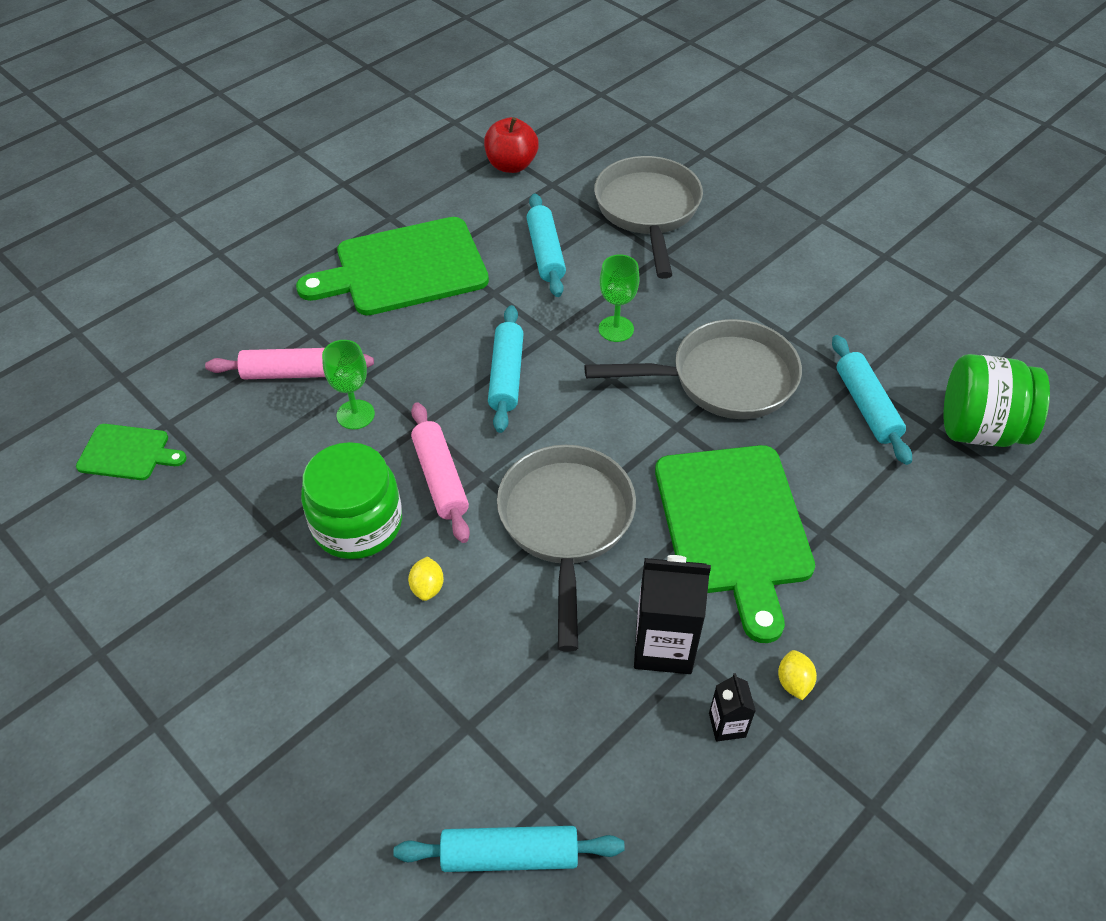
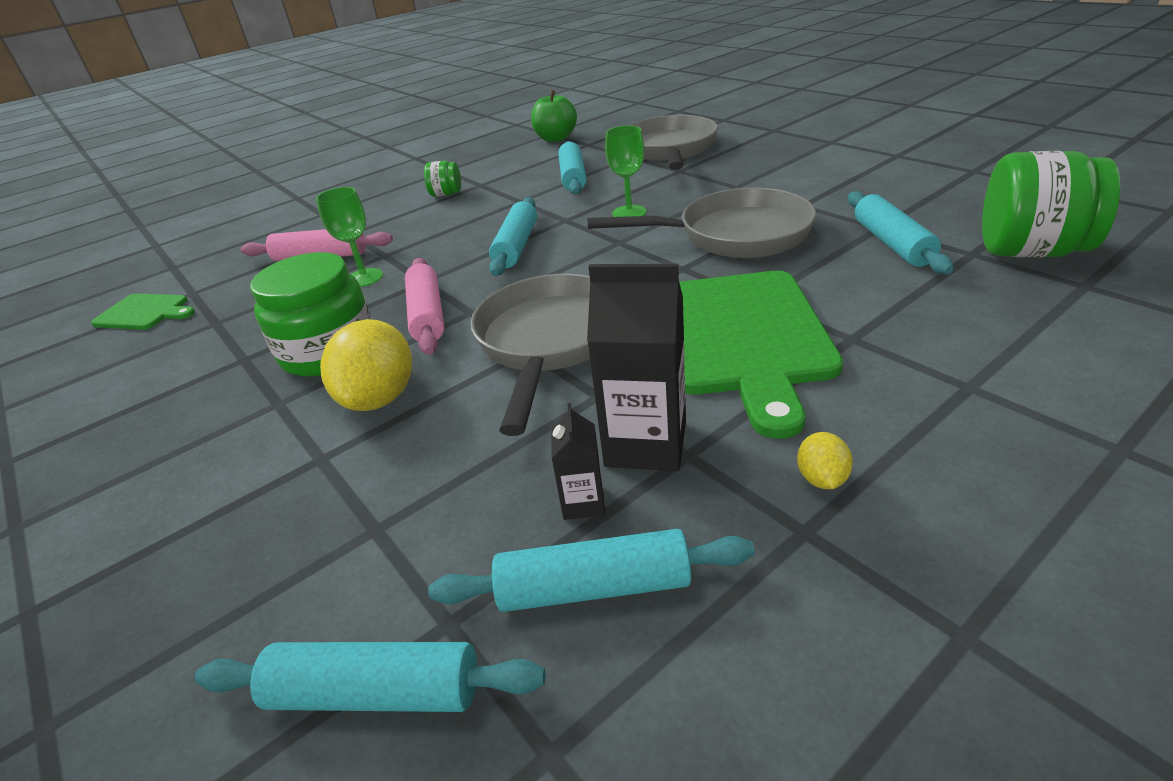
camera: 10 degrees right, 15 degrees down
(404, 269) = (446, 194): green cutting board -> green jar
(427, 587) = (380, 398): yellow lemon -> yellow lemon, size x2.08
(511, 165) = (556, 138): red apple -> green apple
(641, 774) = (594, 587): none -> turquoise rolling pin
(727, 725) = (725, 527): black carton -> black carton (583, 502)

